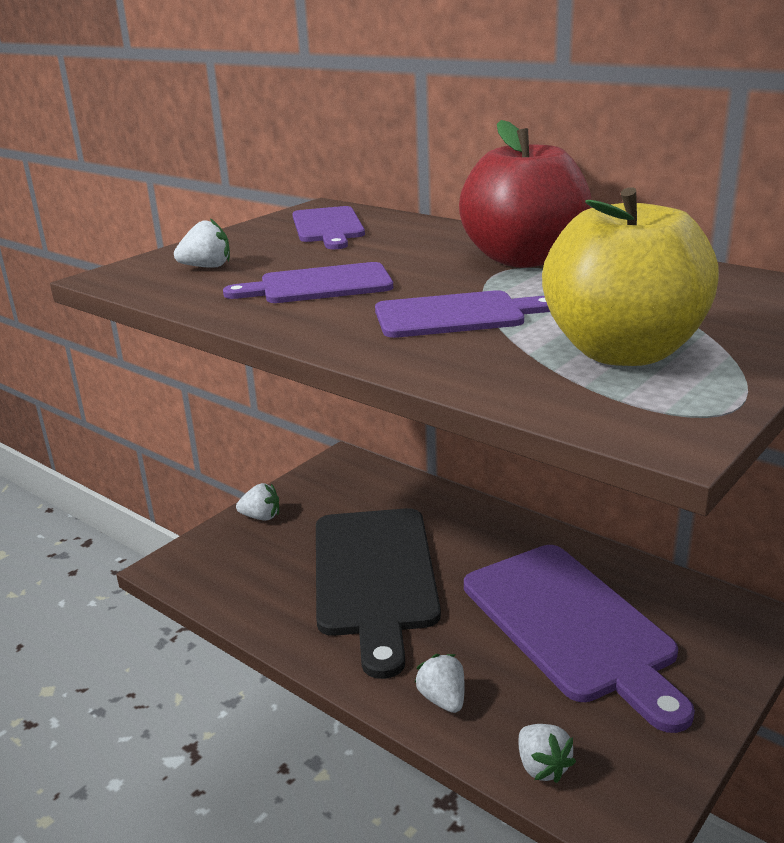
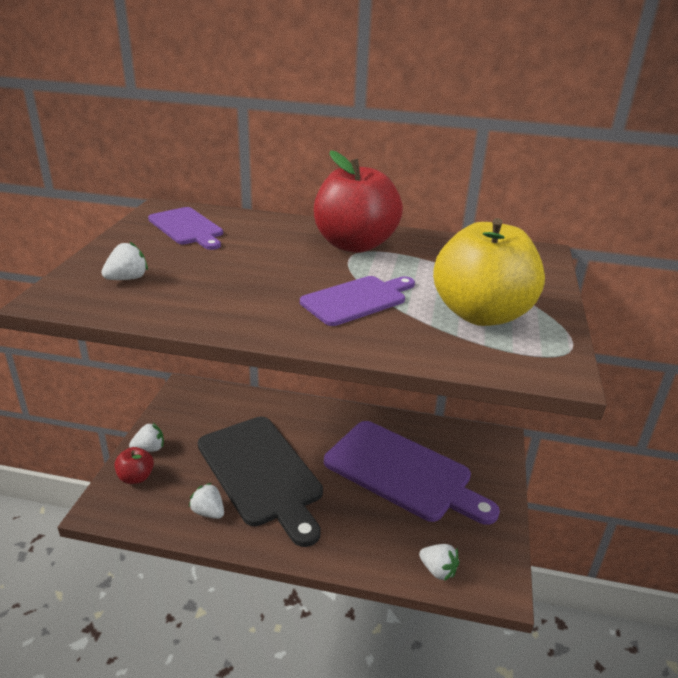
camera: 30 degrees left, 5 degrees up
(227, 544) = (136, 477): none -> red apple
(319, 285) = (236, 285): purple cutting board -> none
(443, 699) = (357, 547): white strawberry -> white strawberry (208, 512)

